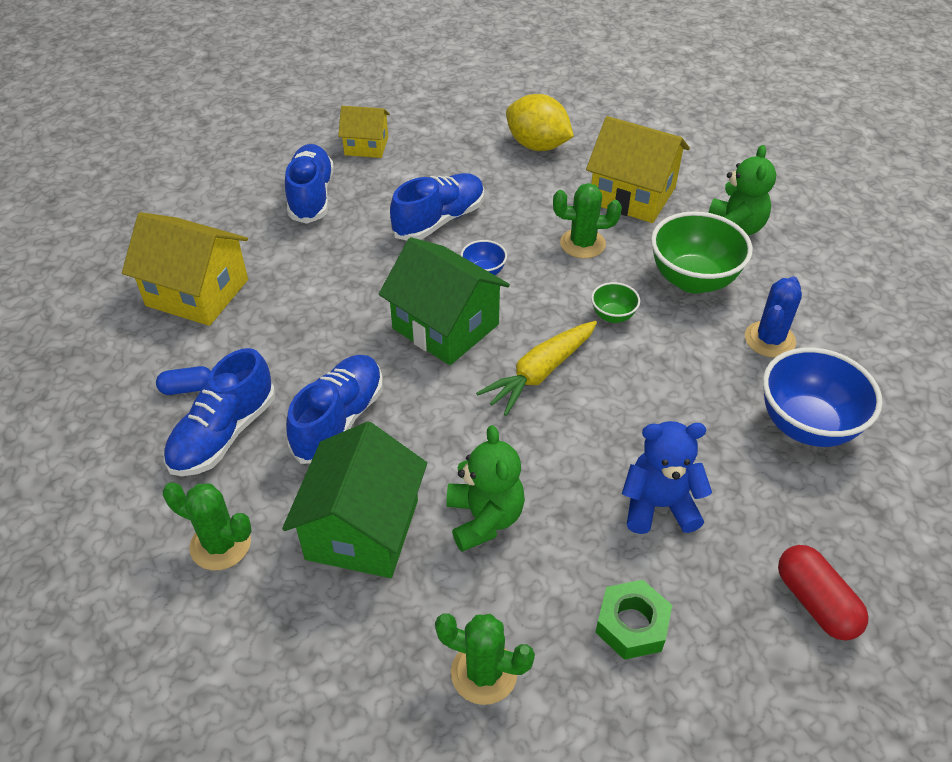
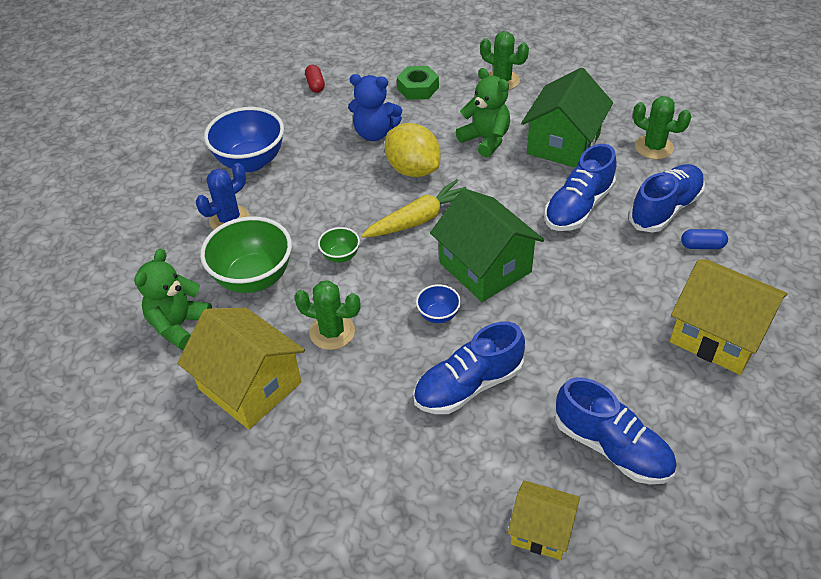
camera: 165 degrees left, 0 degrees up
(311, 196) = (612, 447): blue shoe -> blue shoe turned 60 degrees counterclockwise
(484, 518) = (485, 140): green teddy bear -> green teddy bear turned 135 degrees clockwise
(537, 146) = (320, 488): yellow lemon -> yellow lemon (413, 169)
(815, 602) = (315, 85): red capsule -> red capsule, size x0.64

